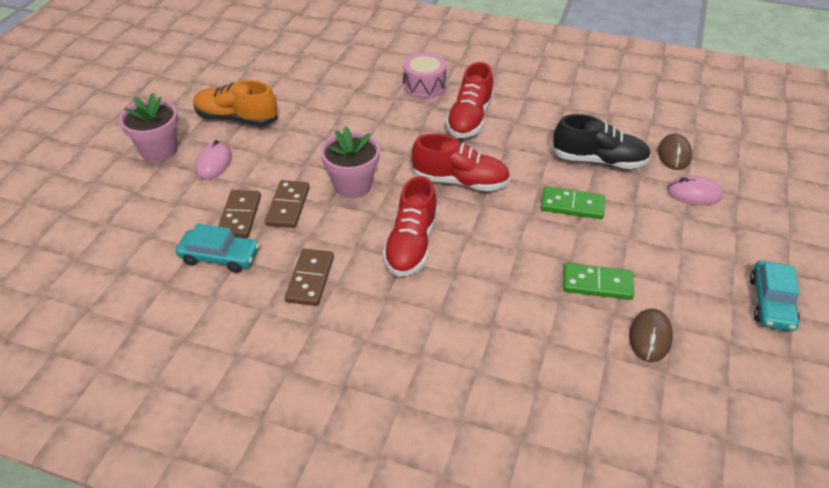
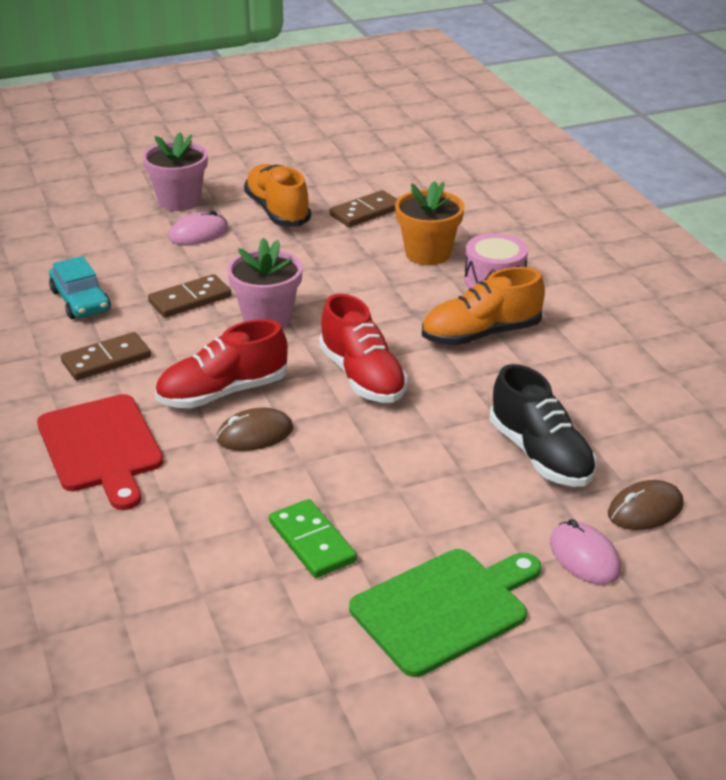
camera: 50 degrees right, 10 degrees down
(240, 216) = (145, 283): brown domino -> brown domino (366, 212)
(366, 92) = (428, 254): none -> orange flower pot
(410, 330) = (101, 447): none -> red cutting board
(469, 119) = (481, 334): red shoe -> orange shoe
(572, 205) = (426, 469): green domino -> none
(650, 337) = (268, 617): brown mouse -> brown mouse (255, 434)
(696, 264) = (445, 608): none -> green cutting board
(771, 303) = (448, 702): turquoise car -> none

